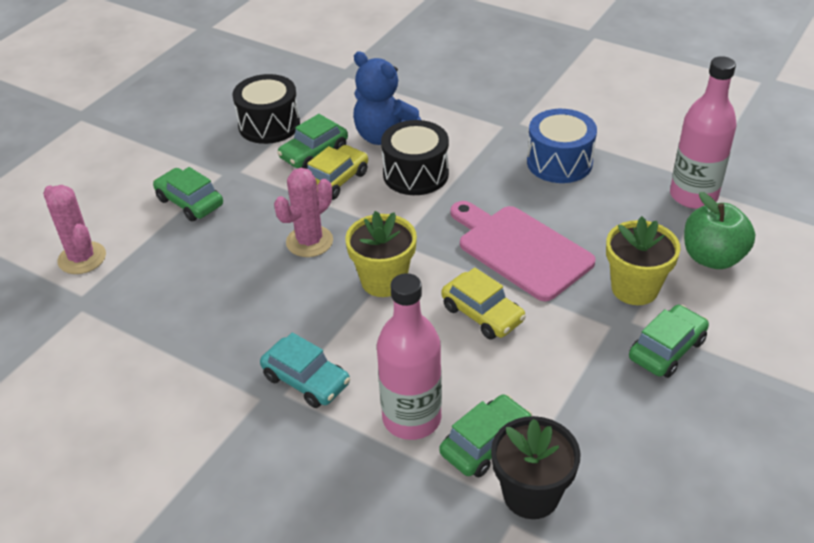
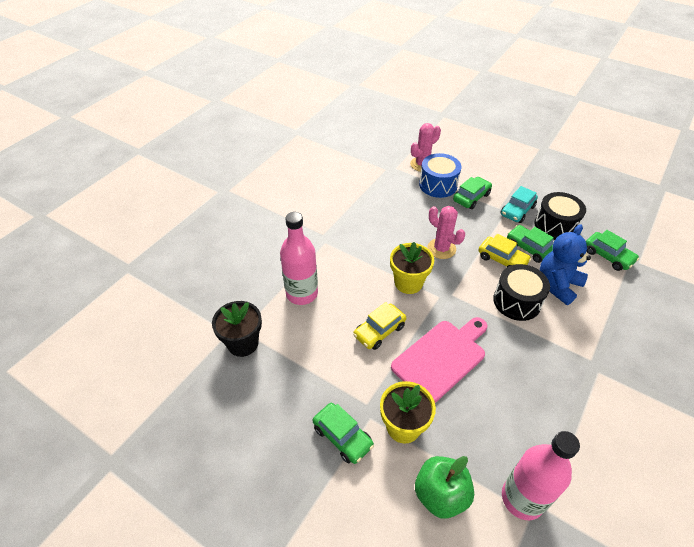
camera: 90 degrees right, 5 degrees up
(306, 380) = (333, 251): turquoise car -> turquoise car (517, 210)
(486, 443) = (280, 325): green car -> green car (608, 256)
(559, 162) = (550, 395): blue drum -> blue drum (438, 185)

